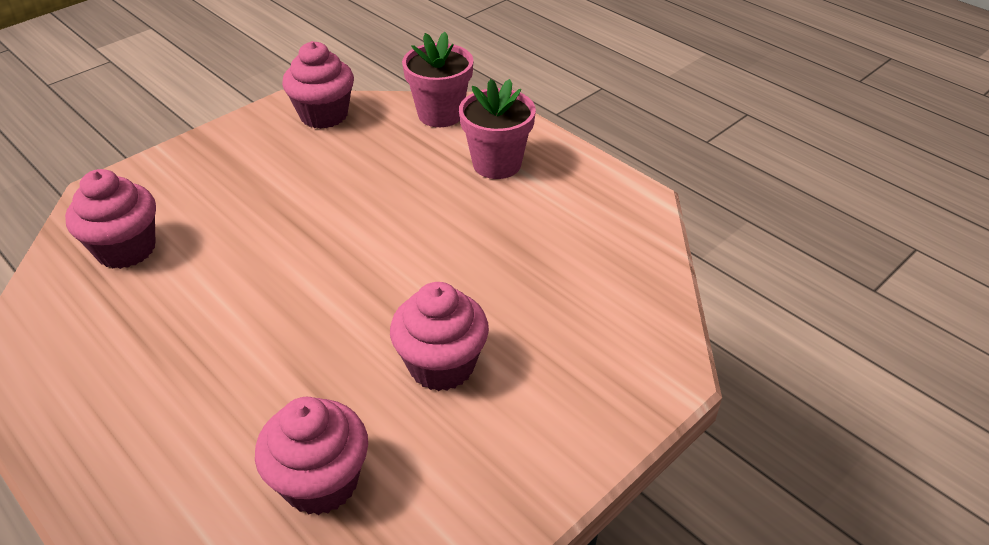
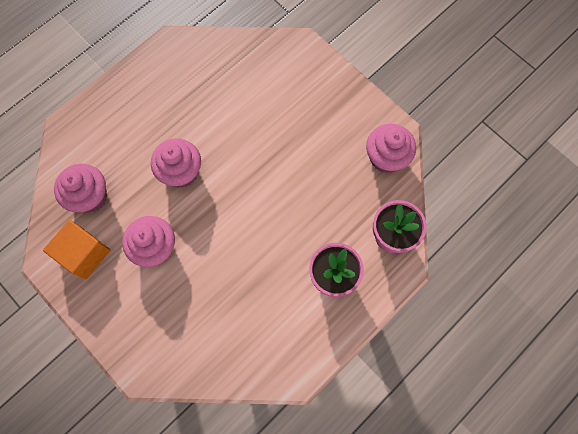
camera: 90 degrees right, 30 degrees up
(126, 249) = (250, 74): pink cupcake -> pink cupcake (181, 172)
(449, 482) = (84, 254): none -> orange cube

